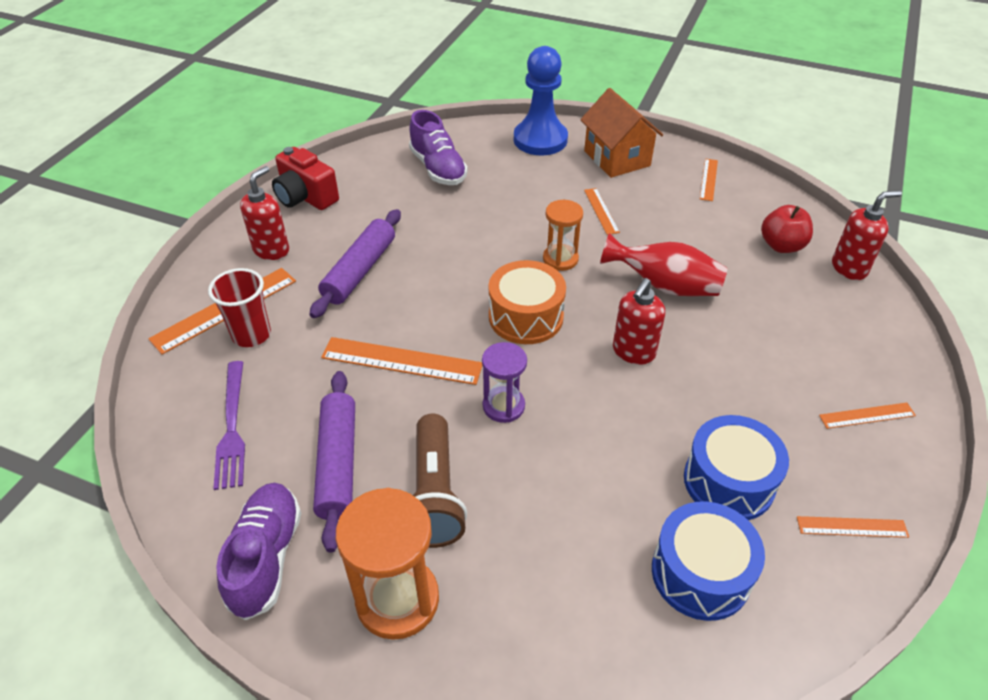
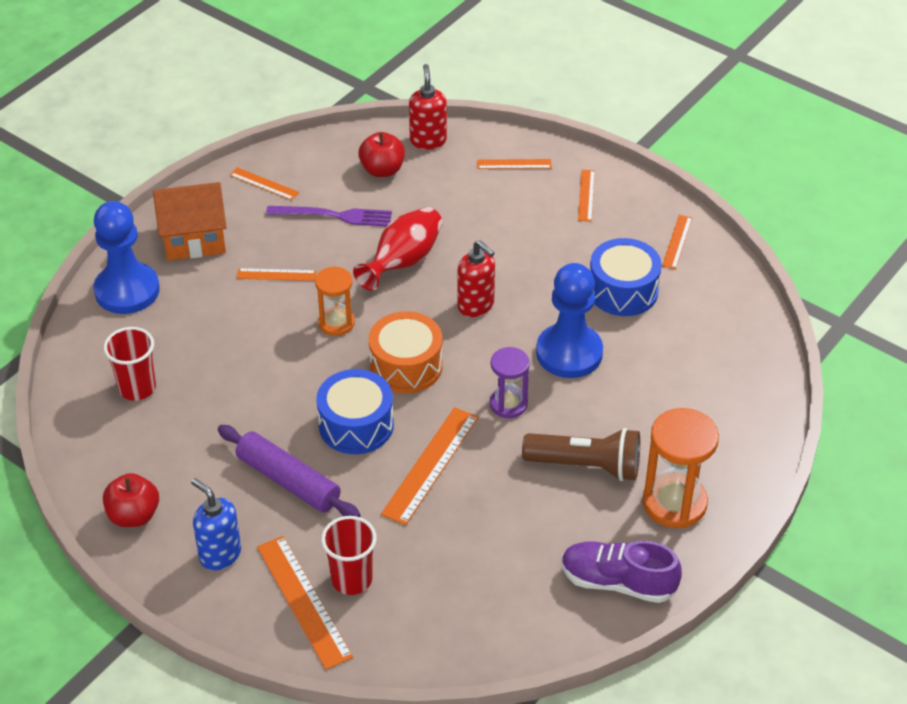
camera: 75 degrees left, 0 degrees up
(232, 427) = (471, 600): purple fork -> purple fork (334, 216)
(271, 250) = (220, 554): red soap dispenser -> blue soap dispenser
(305, 197) = (134, 515): red camera -> red apple
(338, 464) = (537, 526): purple rolling pin -> none
(438, 168) = (137, 388): purple shoe -> red cup
(601, 446) = (569, 353): none -> blue pawn
(700, 573) = (693, 330): blue drum -> blue drum (356, 425)
(868, 341) = (514, 164): none -> orange ruler

